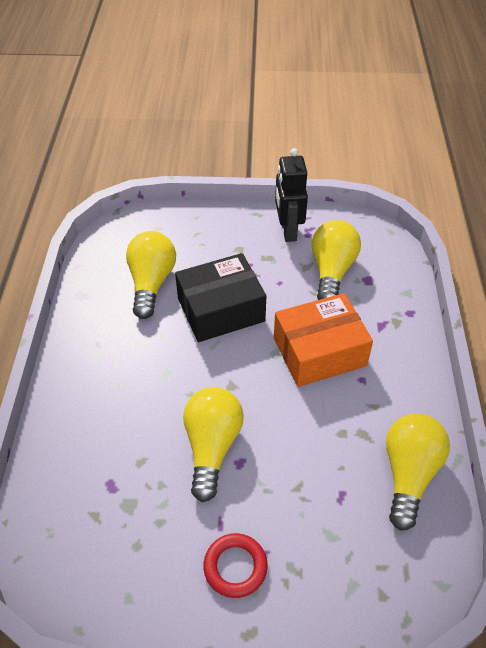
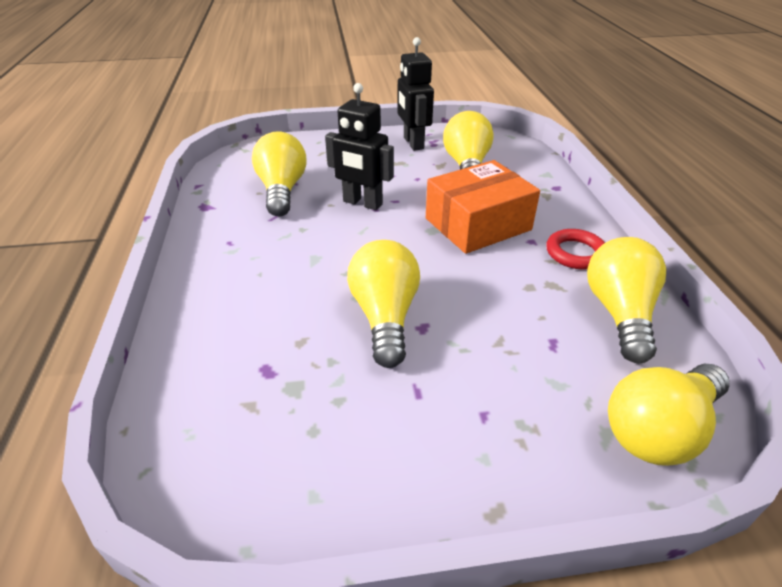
camera: 10 degrees left, 10 degrees down
(221, 310) = (362, 203): black box -> black robot
(235, 567) = (451, 435): red ring -> red ring (575, 253)
(393, 590) = (659, 429): none -> yellow light bulb

